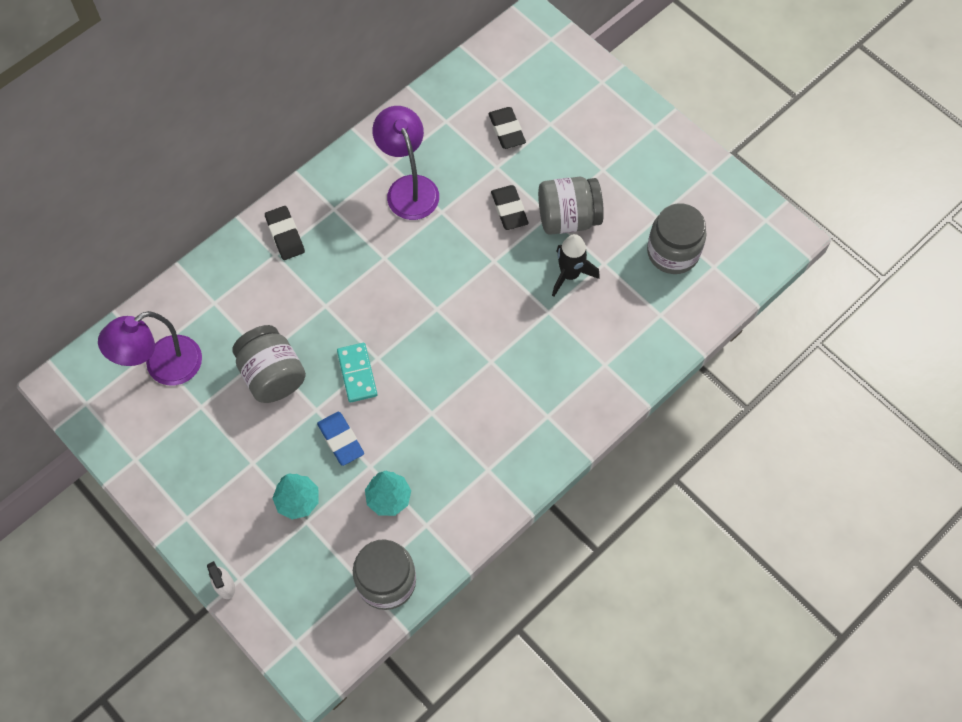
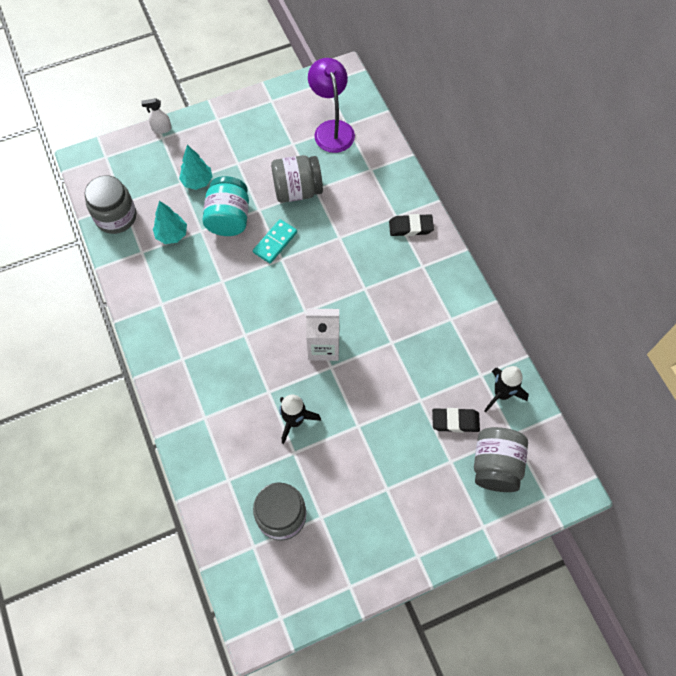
camera: 110 degrees right, 0 degrees up
(341, 440) = (229, 218): blue eraser -> turquoise jar
(357, 373) = (275, 242): turquoise domino -> turquoise domino turned 60 degrees counterclockwise
(408, 188) = (423, 325): purple lamp -> none
(460, 98) = (501, 394): none -> black rocket
(473, 275) = (323, 346): none -> white carton
(509, 210) = (374, 395): black eraser -> none
(568, 218) = (348, 440): grey jar -> grey jar (495, 465)

